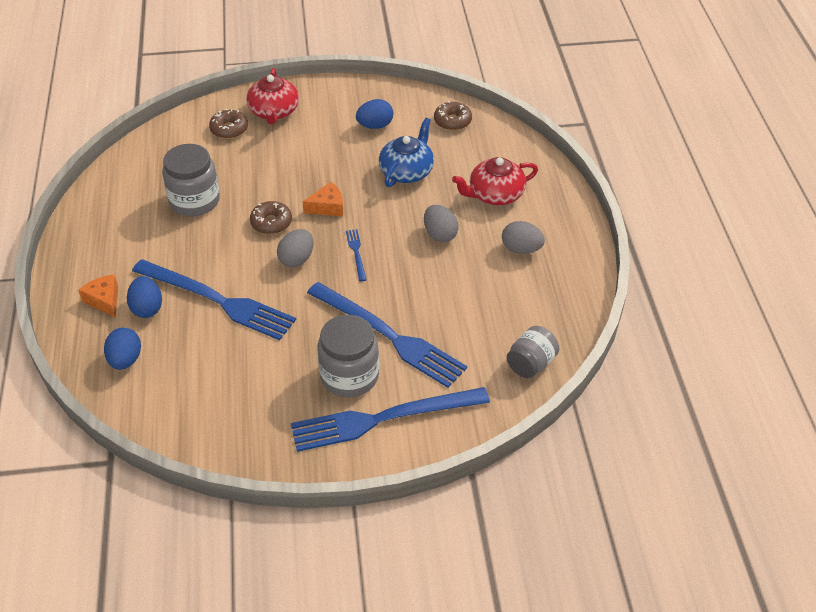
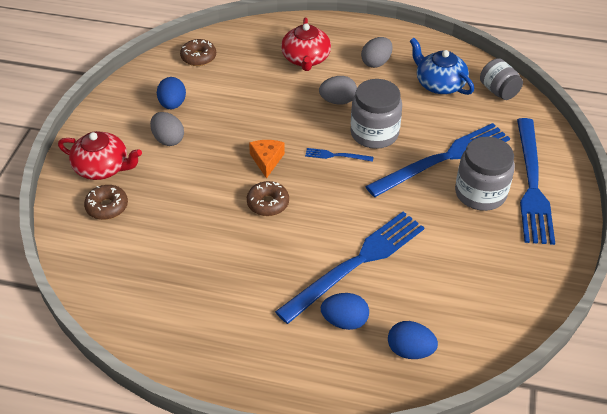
camera: 70 degrees left, 0 degrees up
(104, 300) = (318, 356): orange cheese -> none
(194, 201) = (204, 255): grey jar -> grey jar (374, 133)
(297, 259) = (326, 196): grey egg -> grey egg (168, 139)
(407, 171) = (248, 100): blue teapot -> blue teapot (439, 84)

